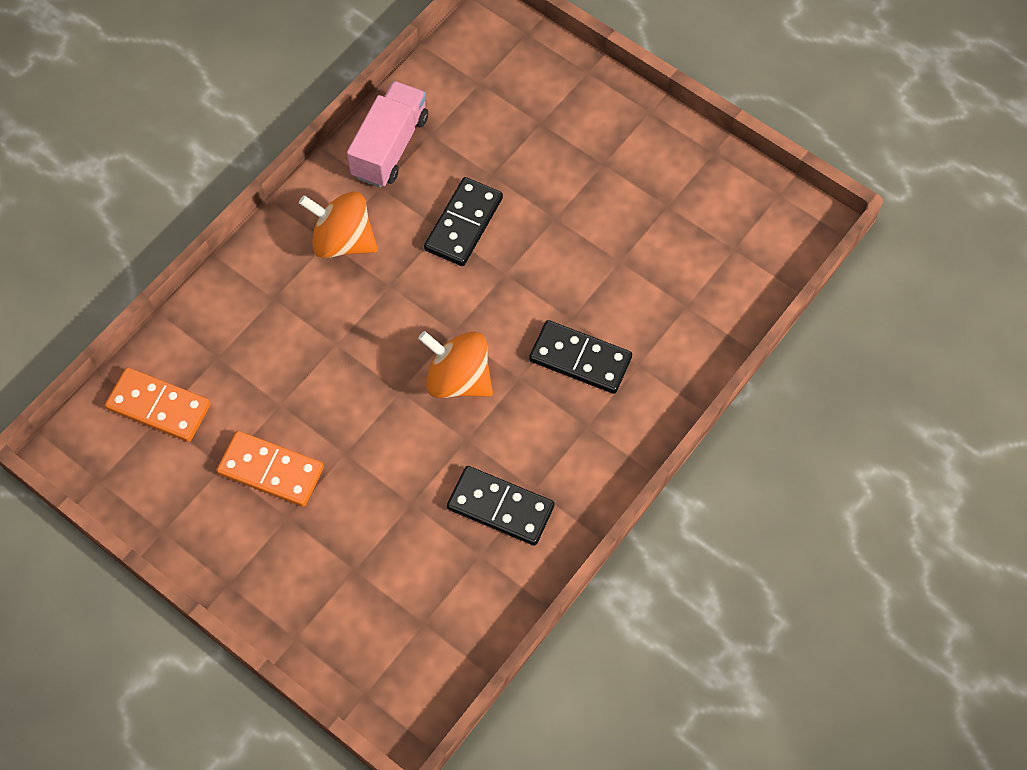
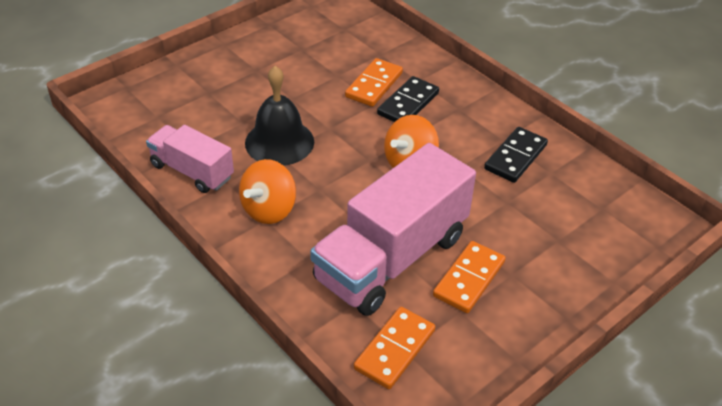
camera: 80 degrees left, 20 degrees down
(290, 383) = (391, 258): none -> pink truck
(463, 224) = (279, 142): black domino -> black bell
(610, 310) = (374, 85): none -> orange domino

